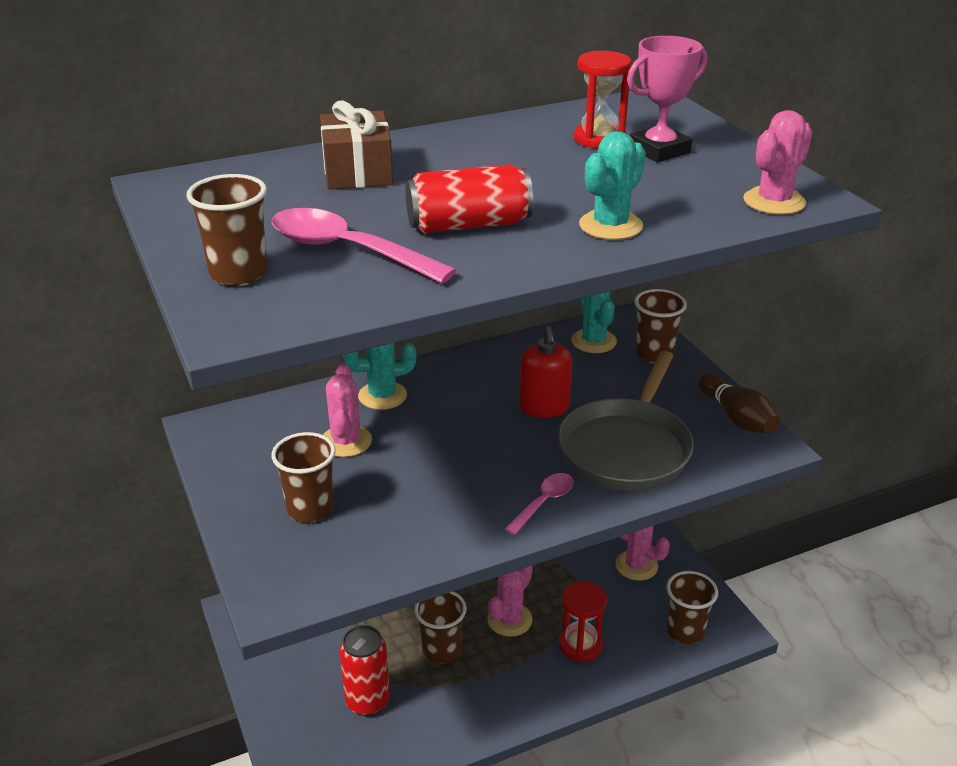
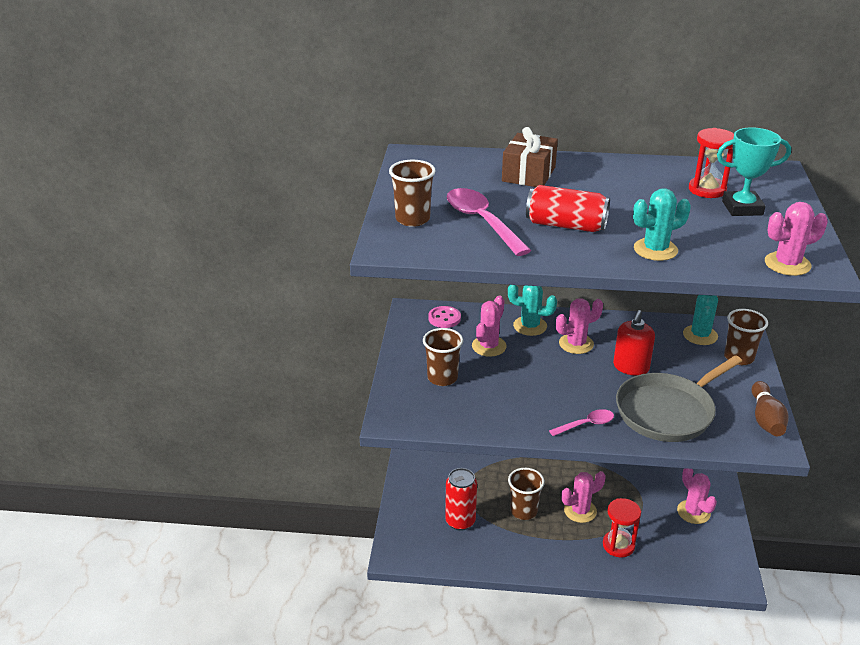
camera: 30 degrees right, 0 degrees up
(258, 423) = (444, 318): none -> pink button
(457, 400) = (576, 344): none -> pink cactus
(659, 150) = (742, 208): pink trophy -> turquoise trophy
(685, 631) = (700, 567): brown cup -> none

